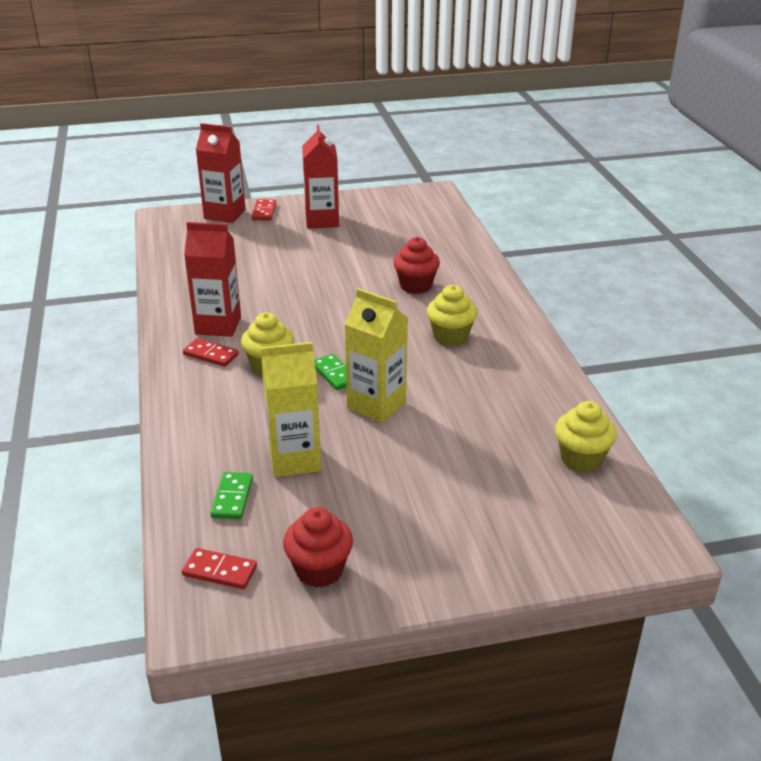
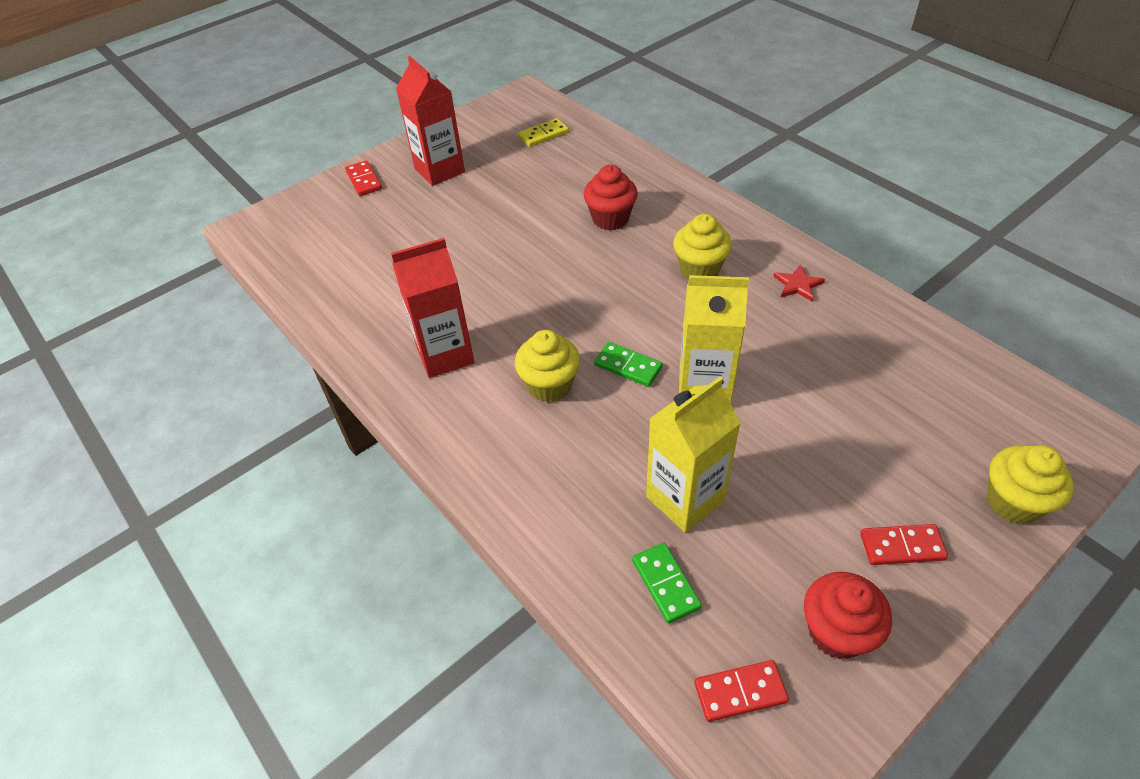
camera: 25 degrees left, 15 degrees up
(211, 355) = (471, 398): red domino -> red domino (902, 546)
(224, 214) = (320, 199): red carton -> none
(420, 221) = (543, 135): none -> yellow domino
(518, 370) = (798, 285): none -> red star
(581, 459) = (944, 366): yellow cupcake -> yellow cupcake (1013, 502)

